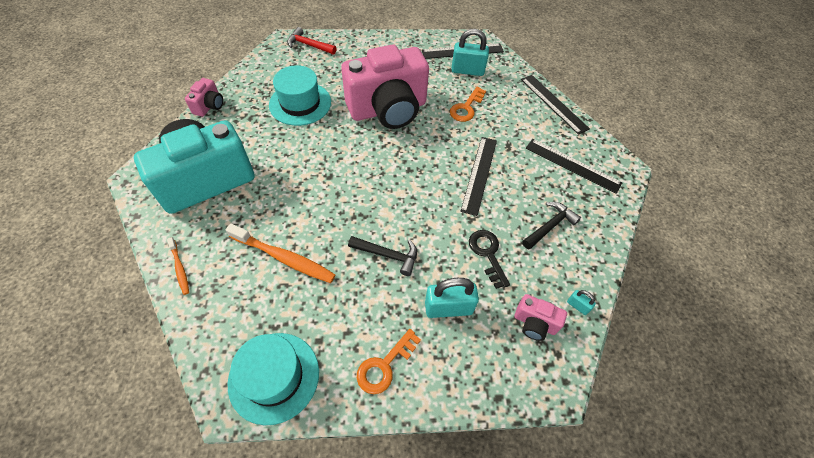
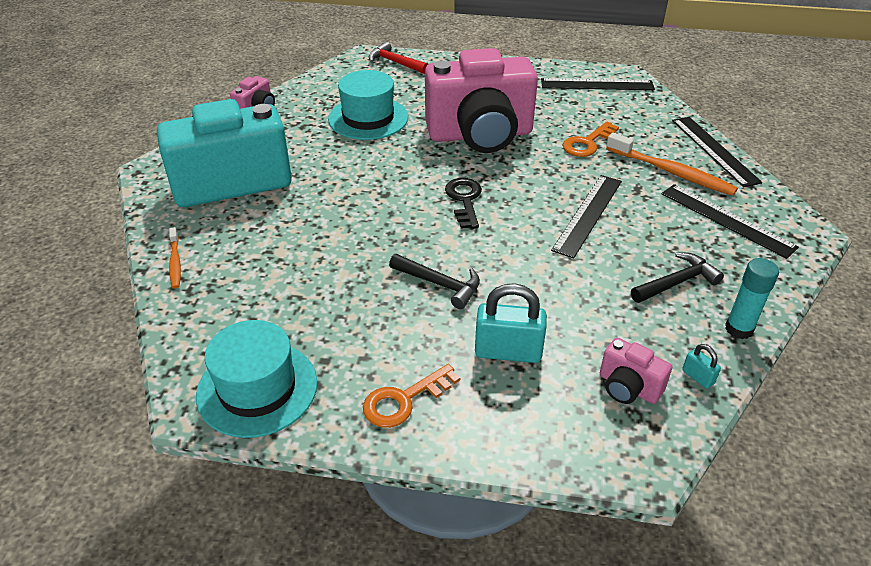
camera: 15 degrees right, 15 degrees down
(284, 258) = (304, 269): orange toothbrush -> orange toothbrush (671, 172)
(467, 70) = (599, 105): turquoise padlock -> none
(487, 254) = (578, 301): black key -> black key (464, 200)
(596, 260) = (739, 329): none -> turquoise glue stick

